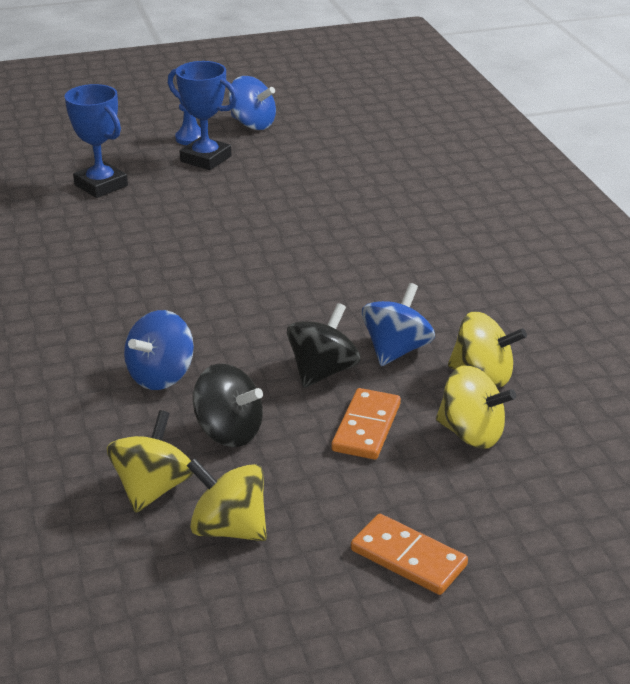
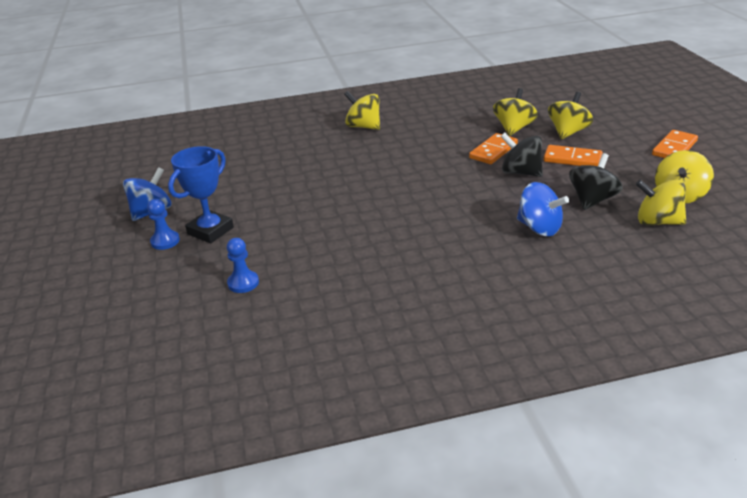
camera: 85 degrees left, 0 degrees up
(101, 185) = (243, 283): blue trophy -> blue pawn
(396, 350) = (493, 151): blue spinning top -> orange domino
(479, 238) = (363, 126): none -> yellow spinning top

